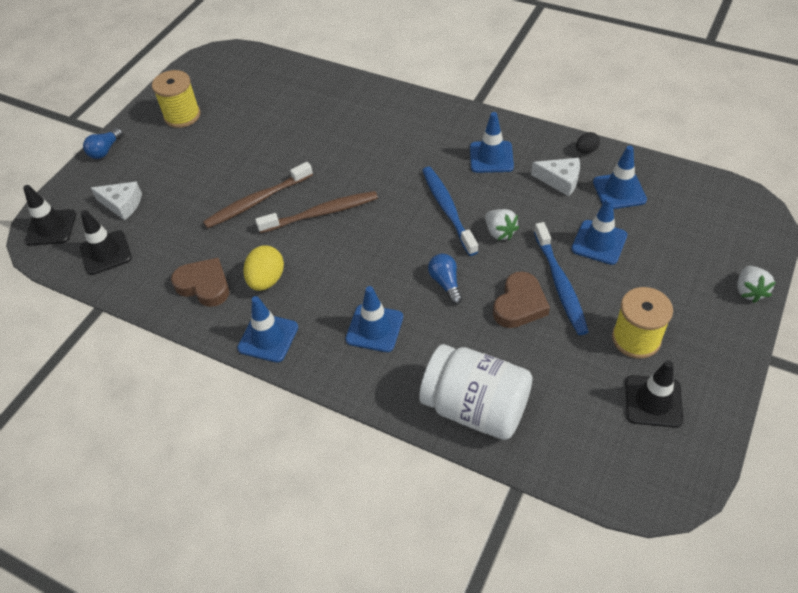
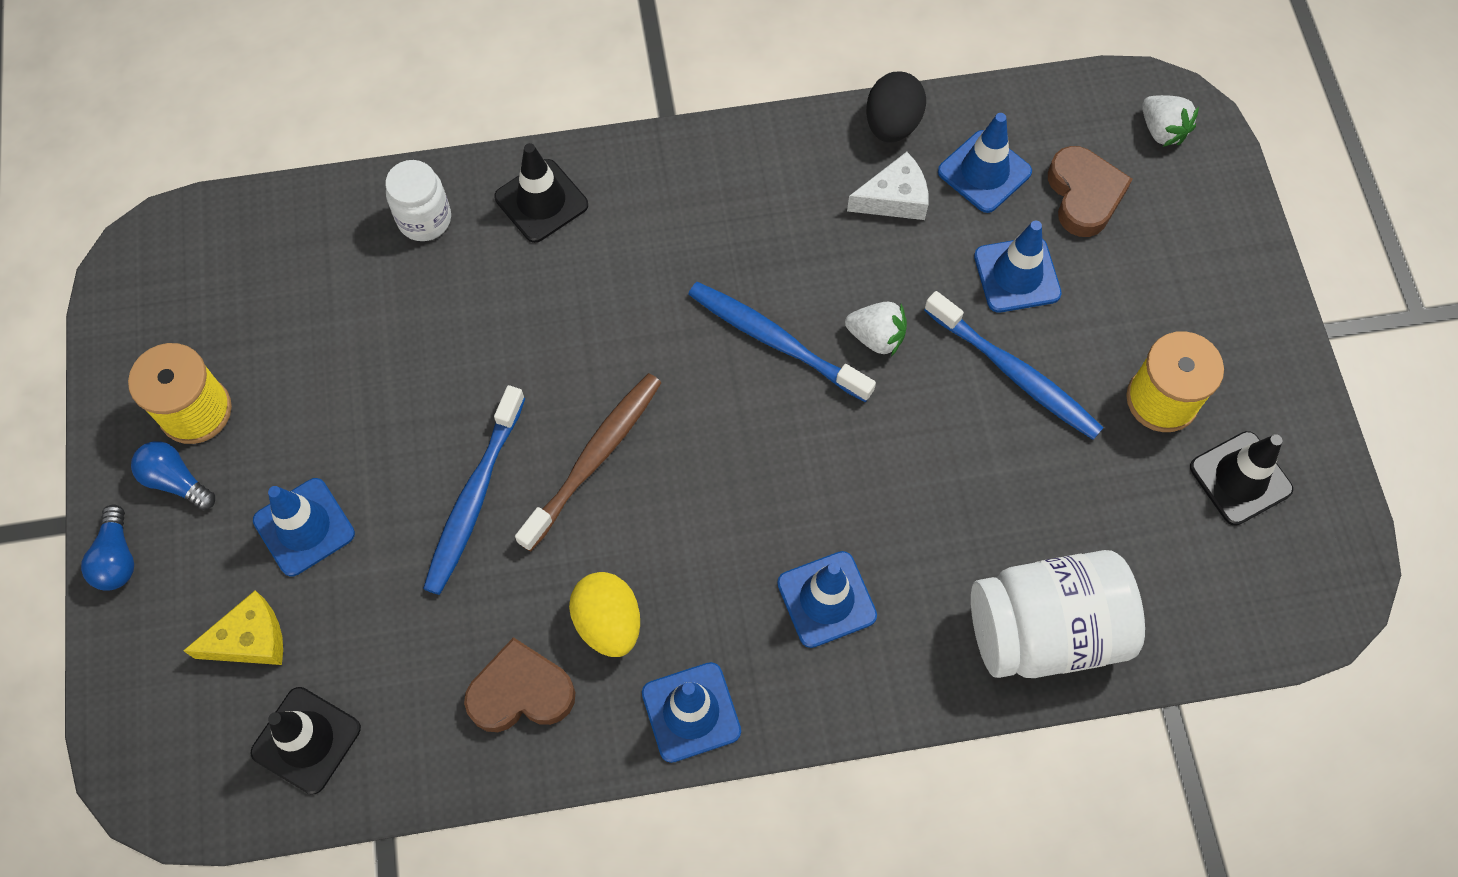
camera: 40 degrees left, 15 degrees up
(51, 227) = (163, 757): black traffic cone -> black traffic cone (541, 201)
(122, 204) = (250, 639): white cheese -> yellow cheese
(257, 201) = (474, 498): brown toothbrush -> blue toothbrush
(334, 92) = (424, 219): none -> white jar
(445, 283) = (866, 466): blue light bulb -> blue light bulb (176, 481)
(491, 157) = (768, 211): blue traffic cone -> blue traffic cone (304, 527)
(519, 304) = (987, 438): brown heart -> brown heart (1084, 195)
(586, 150) = (892, 124): black egg -> black egg, size x1.71
(749, 291) = (1243, 243): white strawberry -> white strawberry (1162, 130)

